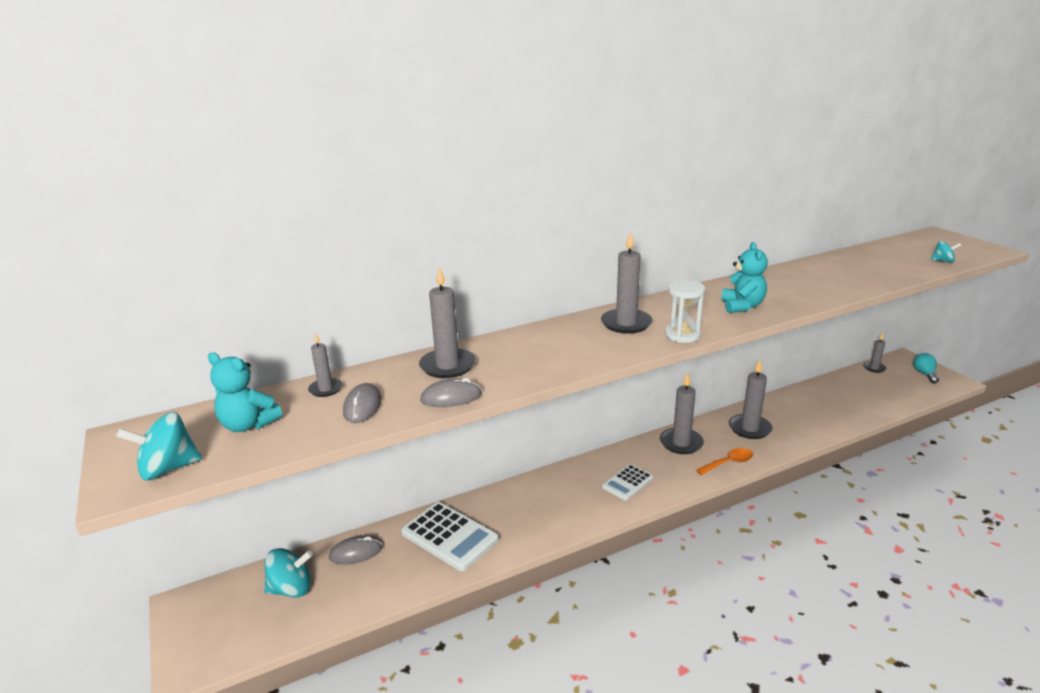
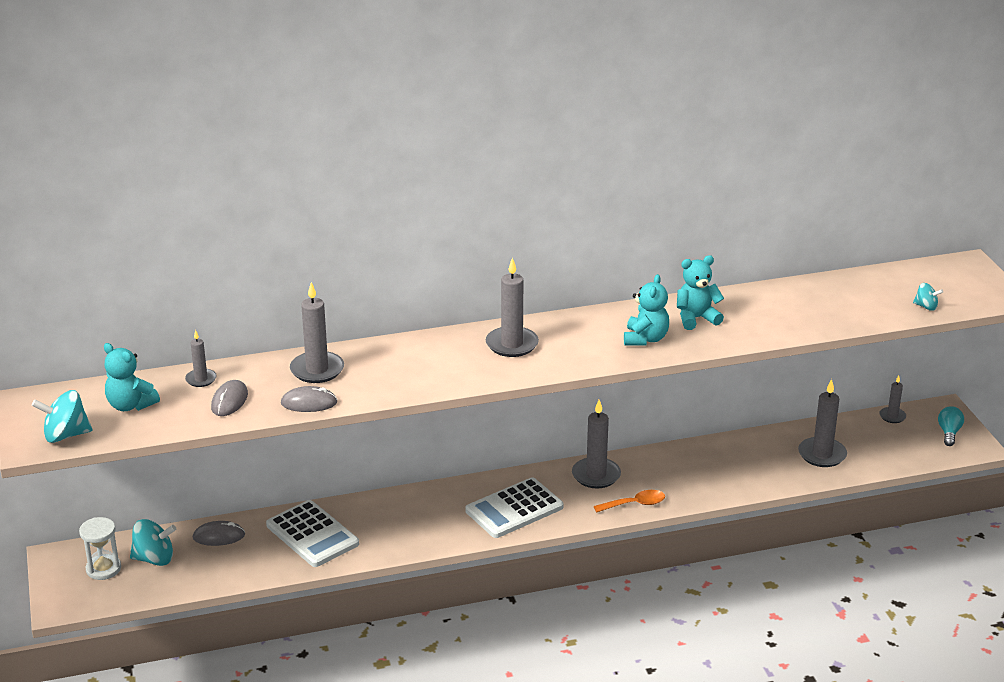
camera: 10 degrees right, 5 degrees up
(627, 483) = (514, 509): white calculator -> white calculator, size x1.66
(682, 335) = (558, 366): white hourglass -> white hourglass (103, 569)
(749, 428) = (684, 470): grey candle -> grey candle (822, 454)
(771, 288) = (696, 318): none -> turquoise teddy bear

